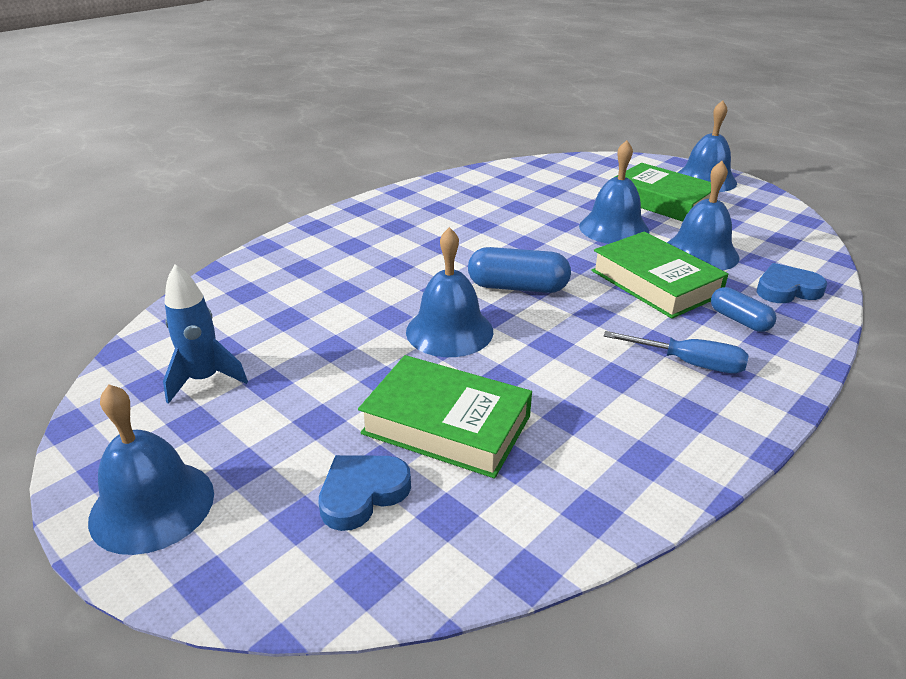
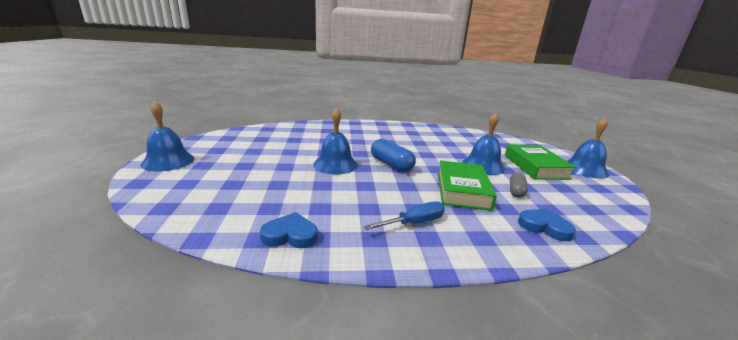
camera: 40 degrees right, 10 degrees down
(204, 379) = (241, 143): blue rocket -> none
(362, 493) = (212, 188): blue heart -> blue heart (290, 235)
(446, 424) = (274, 186): green book -> none
(690, 363) = (414, 223): blue screwdriver -> blue screwdriver turned 90 degrees counterclockwise
(700, 253) = (516, 191): blue bell -> grey capsule
(739, 320) = (481, 223): blue capsule -> none

